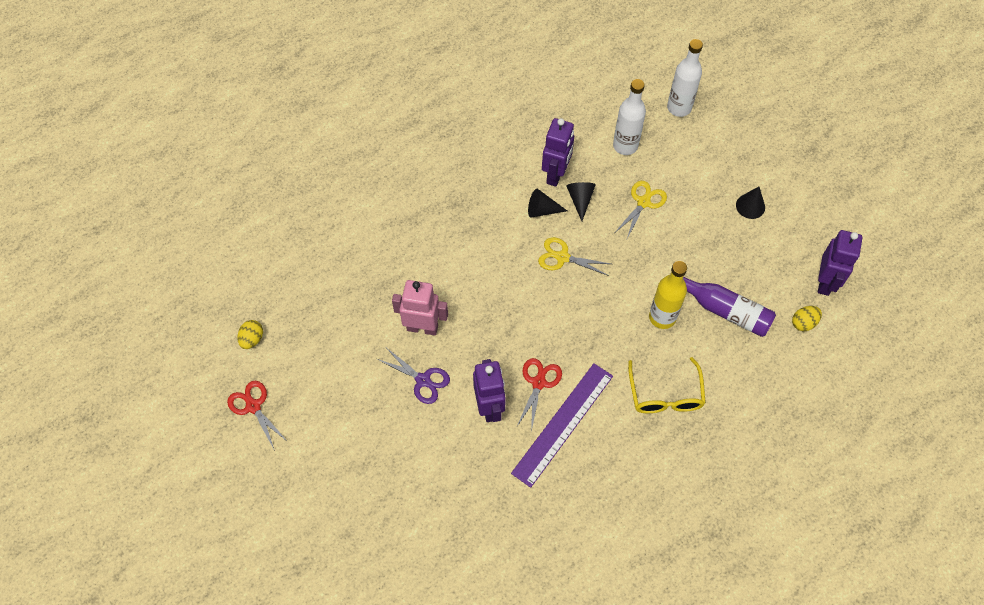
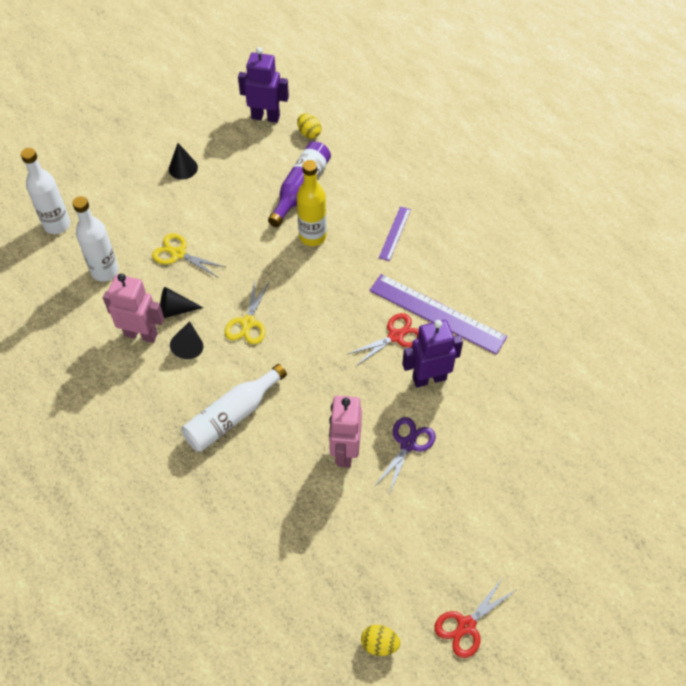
camera: 95 degrees left, 5 degrees down
(467, 242) = (232, 416): none -> white bottle
(539, 382) = (396, 336): red scissors -> red scissors turned 135 degrees clockwise
(556, 174) = (141, 334): purple robot -> pink robot
(665, 395) = (395, 233): yellow glasses -> purple ruler

